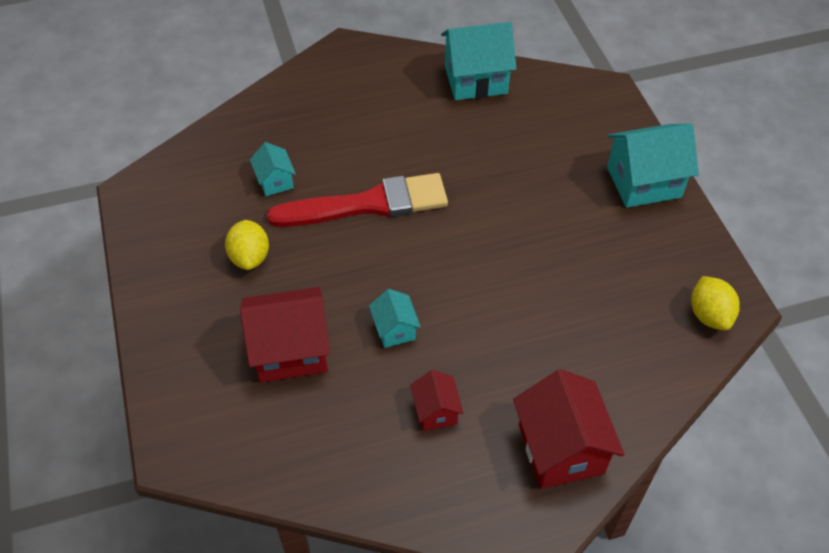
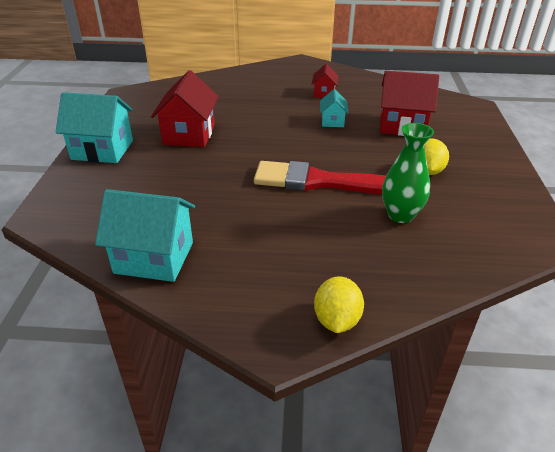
camera: 160 degrees left, 15 degrees down
(275, 181) = (400, 215): turquoise house -> green vase
(561, 449) = (268, 75): red house -> red house (189, 134)
(709, 315) = (145, 94): yellow lemon -> yellow lemon (336, 320)

